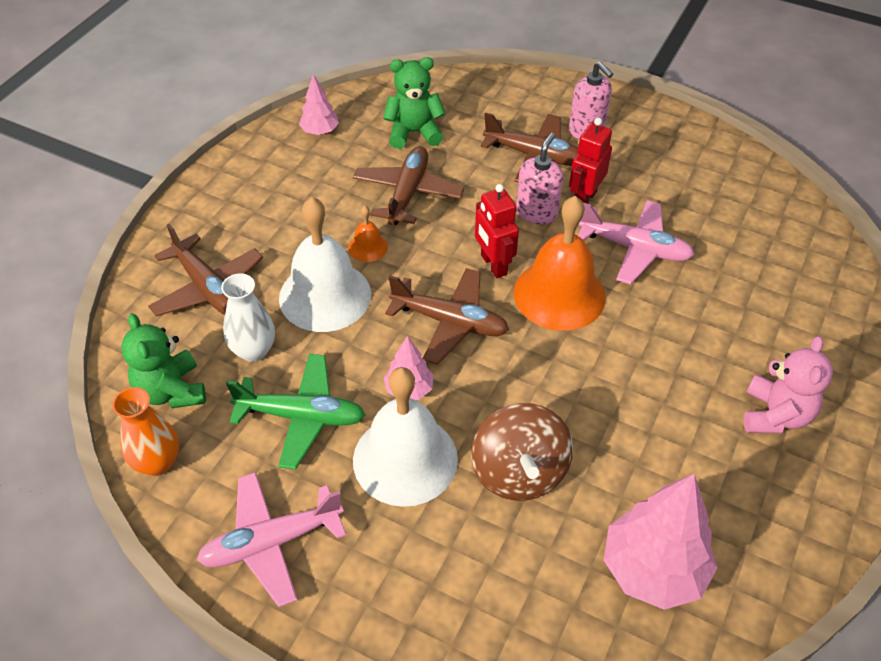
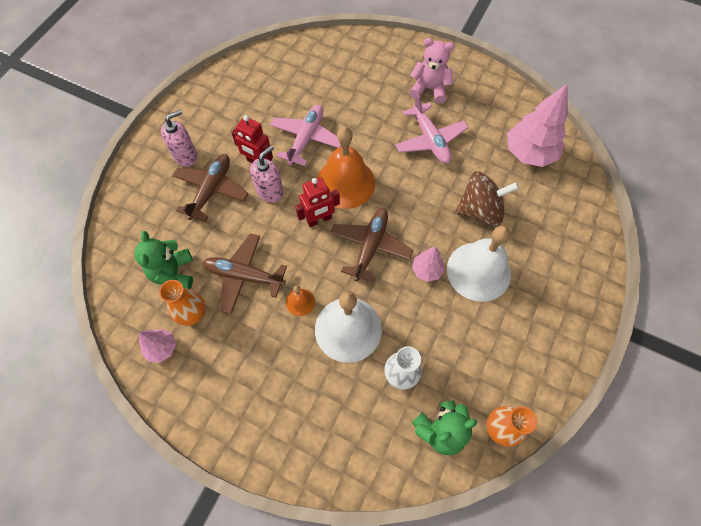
camera: 90 degrees left, 15 degrees up
(208, 288) = (341, 419): brown plane -> none
(271, 542) = (546, 345): pink plane -> pink plane (430, 140)
(301, 416) = (453, 335): green plane -> none
(359, 152) = (193, 314): none -> orange vase
(536, 212) = (270, 192): pink soap dispenser -> pink soap dispenser turned 105 degrees clockwise

